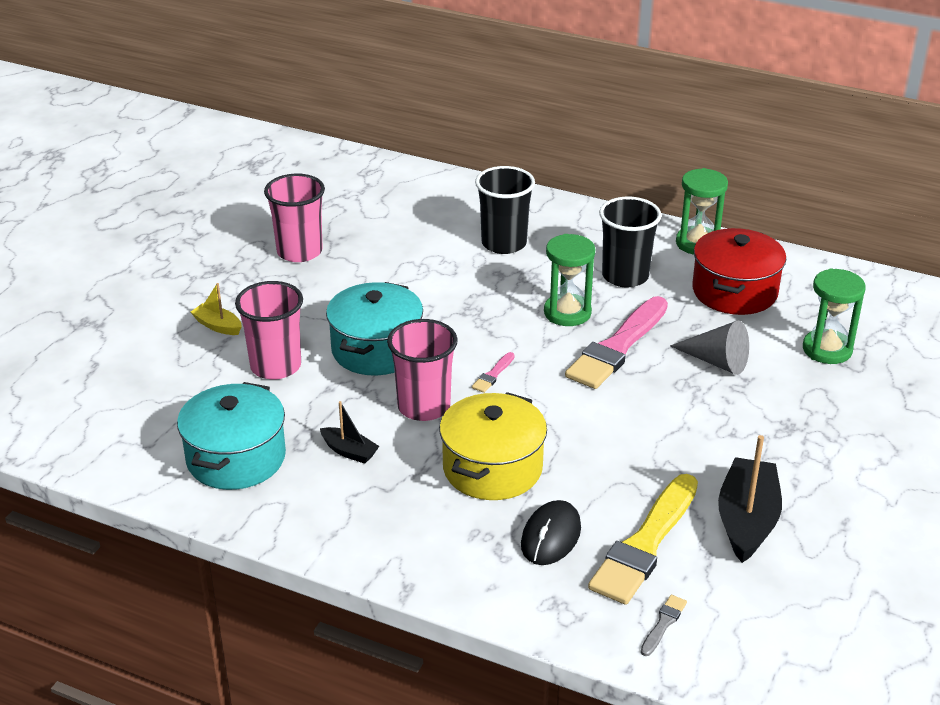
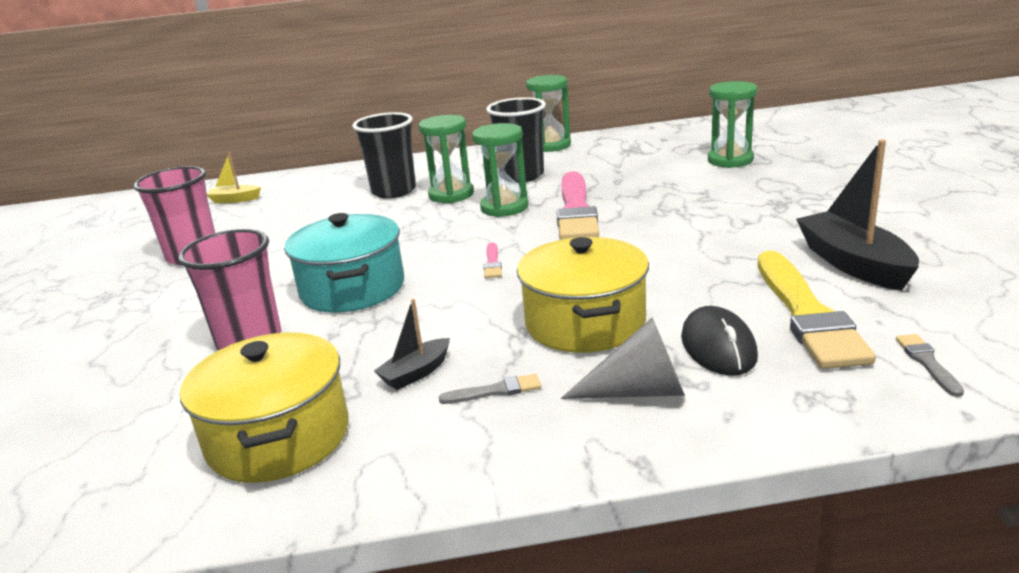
camera: 30 degrees left, 10 degrees down
(218, 326) = (144, 336): yellow boat -> yellow boat (235, 200)
(236, 458) = (278, 437): turquoise pot -> yellow pot
(349, 451) = (416, 373): black boat -> black boat turned 135 degrees clockwise
(380, 492) = (495, 391): none -> grey brush
(424, 406) = (454, 308): pink cup -> none
(543, 273) = (451, 195): none -> green hourglass
(716, 361) = (665, 191): grey cone -> grey cone (639, 391)
(734, 291) = (616, 157): red pot -> none

